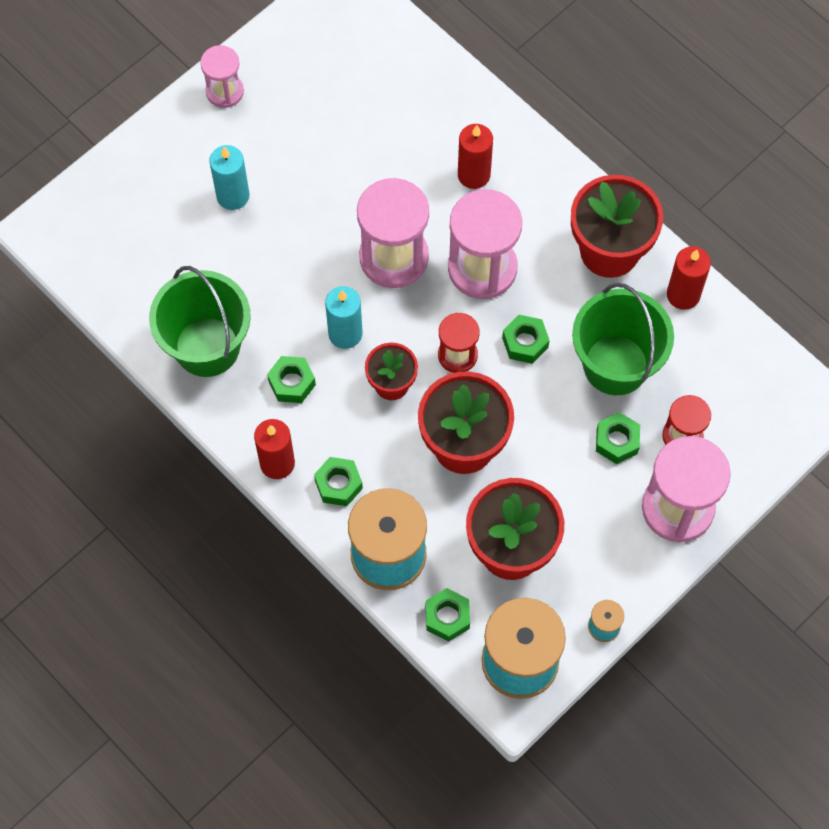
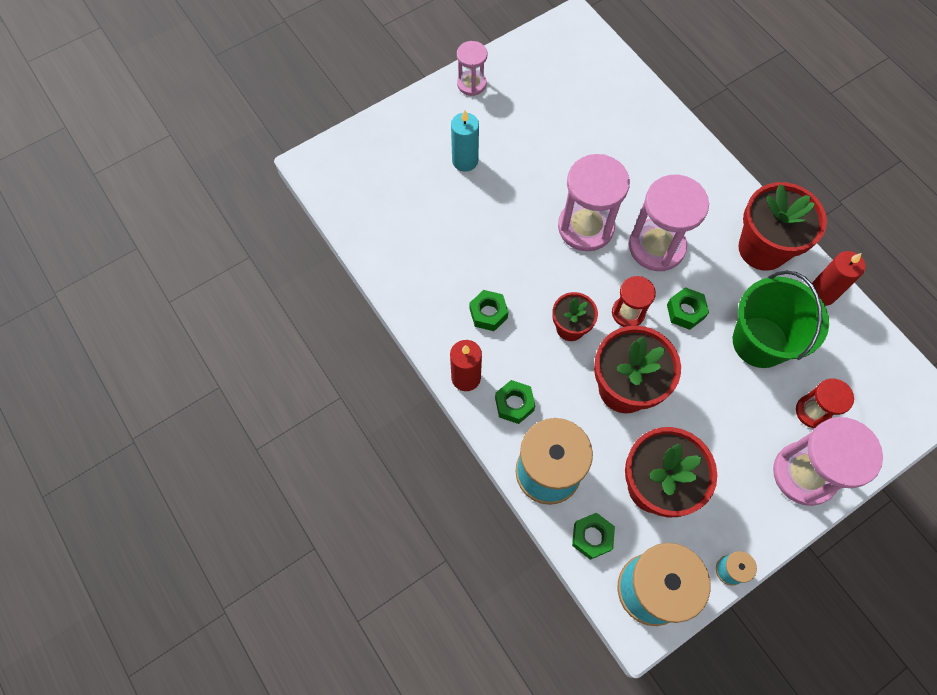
camera: 10 degrees right, 0 degrees up
(207, 346) = (424, 273): green bucket -> none
(345, 333) = (538, 281): turquoise candle -> none
(474, 175) = (658, 173): red candle -> none
(617, 441) = (755, 407): green nut -> none

